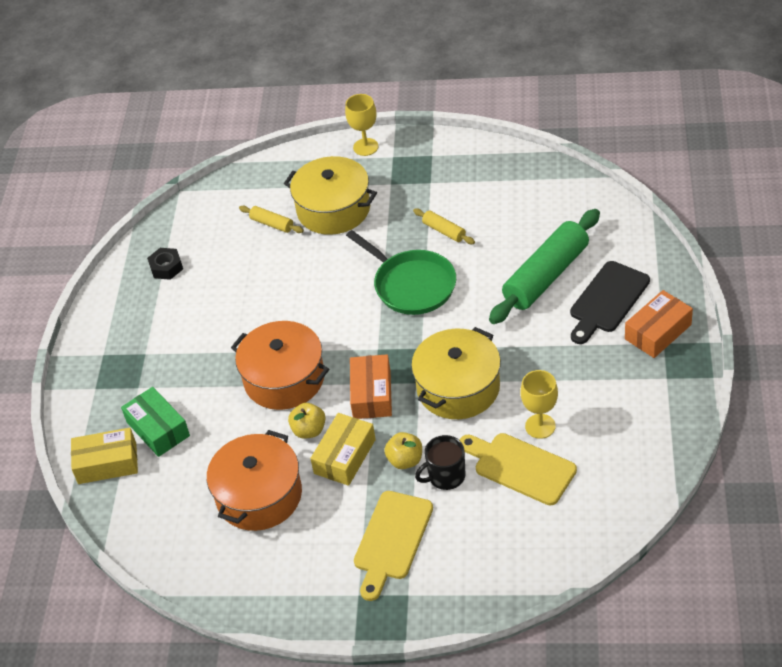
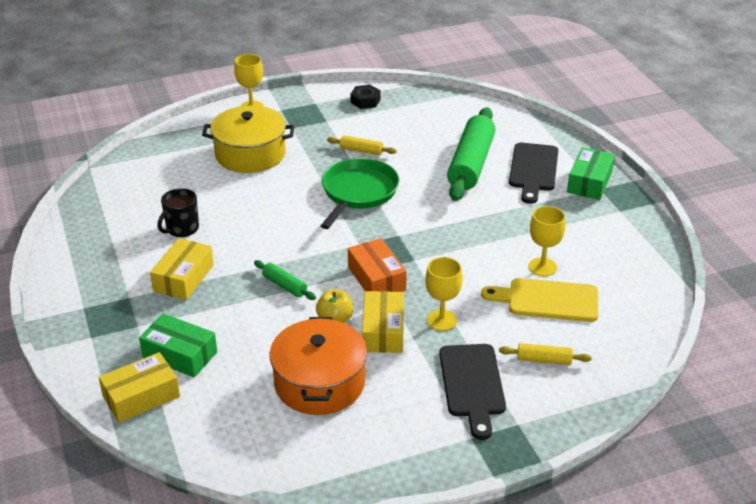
camera: 30 degrees left, 10 degrees down
(166, 267) = (111, 226): black nut -> black nut (365, 101)
(200, 345) = (183, 278): none -> yellow box
(272, 224) = (198, 175): yellow rolling pin -> yellow rolling pin (544, 360)
(284, 379) = (284, 285): orange pot -> green rolling pin
(391, 540) = (472, 385): yellow cutting board -> black cutting board
(405, 460) = (441, 320): yellow apple -> yellow goblet
(411, 285) = (358, 193): green pan -> green pan turned 90 degrees counterclockwise
(446, 476) = (487, 323): black mug -> black mug (182, 228)
(458, 388) = (451, 256): yellow pot -> none
(658, 332) = (589, 182): orange box -> green box

